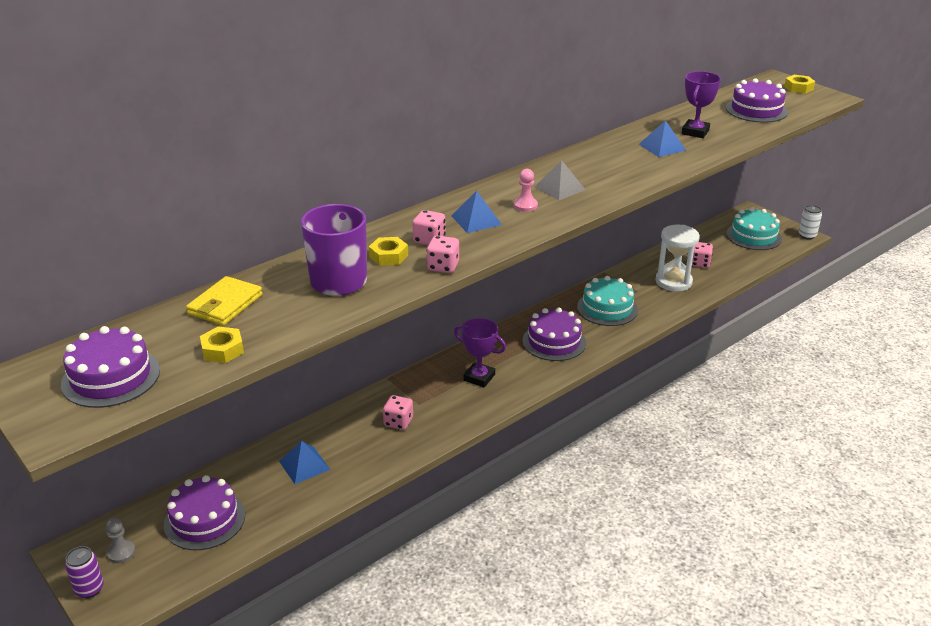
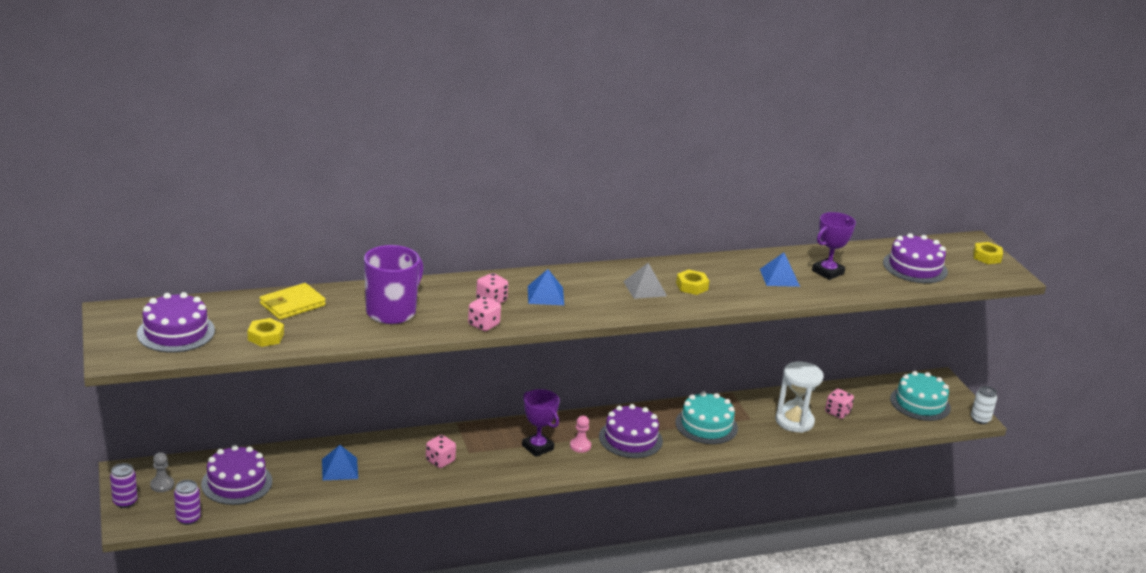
camera: 20 degrees right, 5 degrees down
(176, 582) = (188, 518): none -> purple can
(388, 256) = (447, 304): yellow nut -> yellow nut (691, 286)
(525, 206) = (599, 295): pink pawn -> pink pawn (580, 446)

